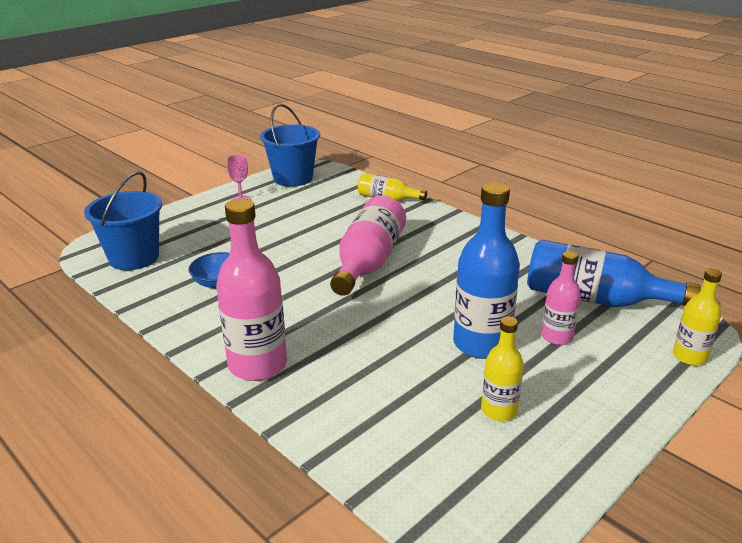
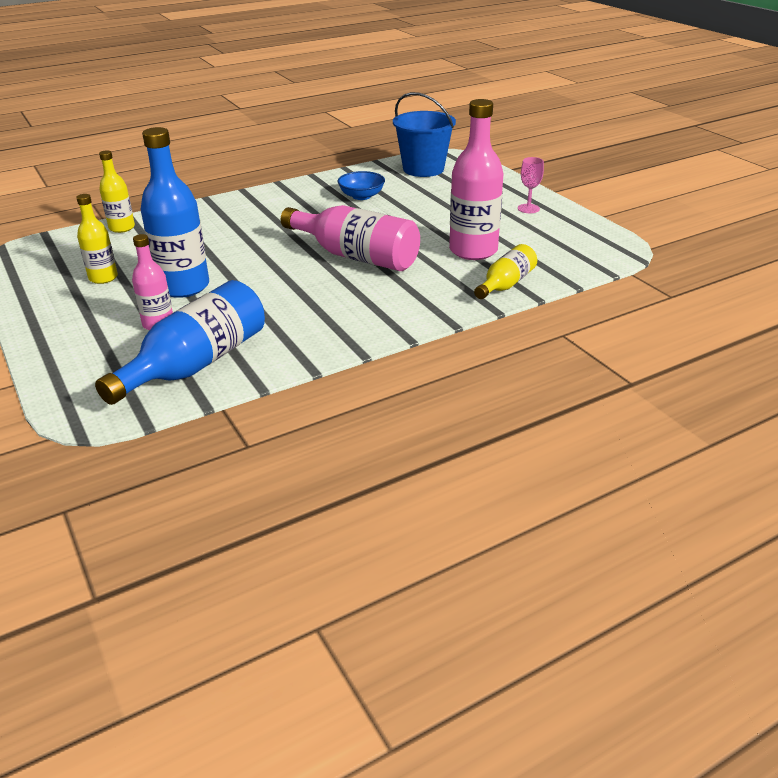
camera: 105 degrees right, 5 degrees up
(257, 365) = (238, 205): pink bottle -> pink bottle (473, 250)
(293, 178) = (584, 236): blue bucket -> none
(689, 356) = (61, 387): yellow bottle -> yellow bottle (122, 228)

